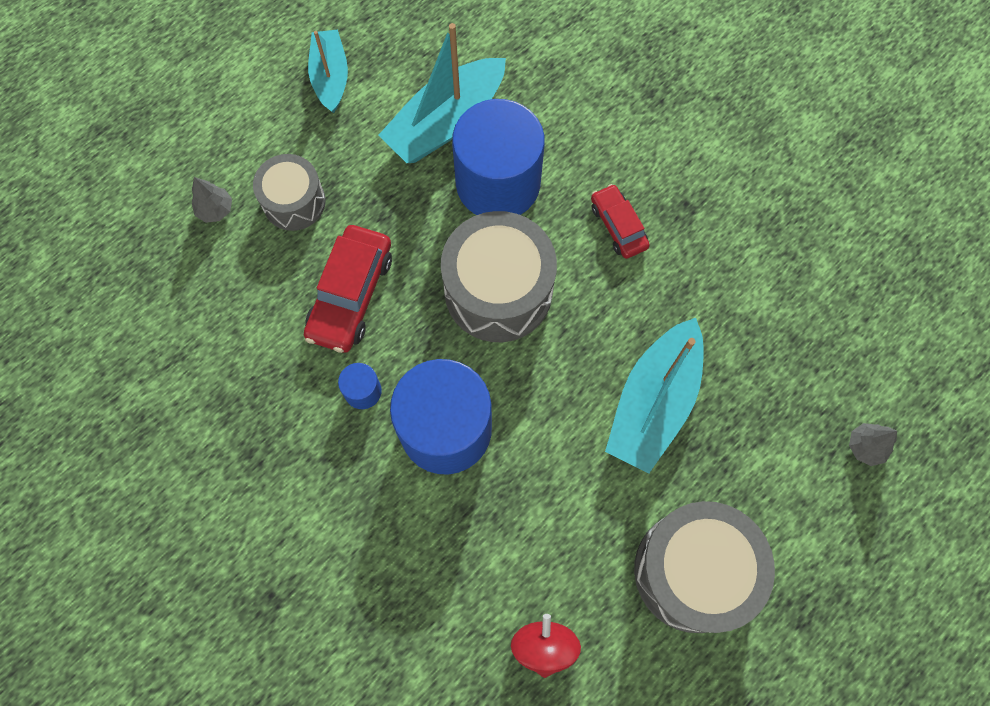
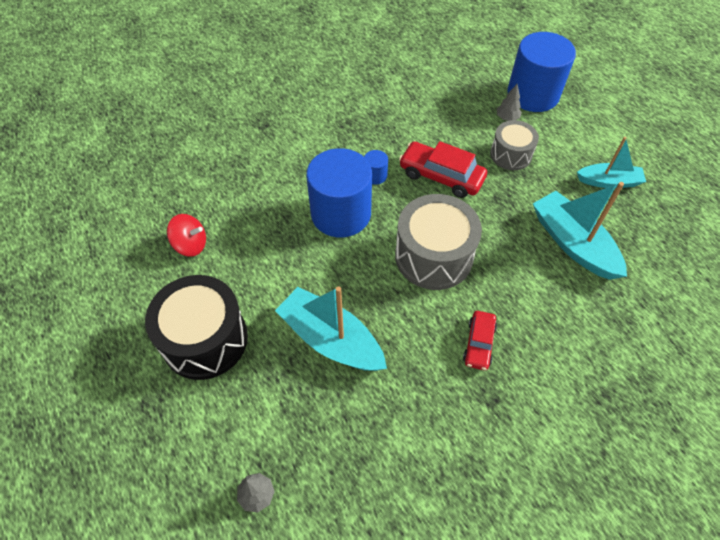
camera: 100 degrees right, 15 degrees down
(498, 183) = (520, 268): blue cylinder -> blue cylinder (533, 94)
(618, 226) = (479, 344): red car -> red car turned 120 degrees clockwise
(693, 571) = (205, 339): grey drum -> black drum

